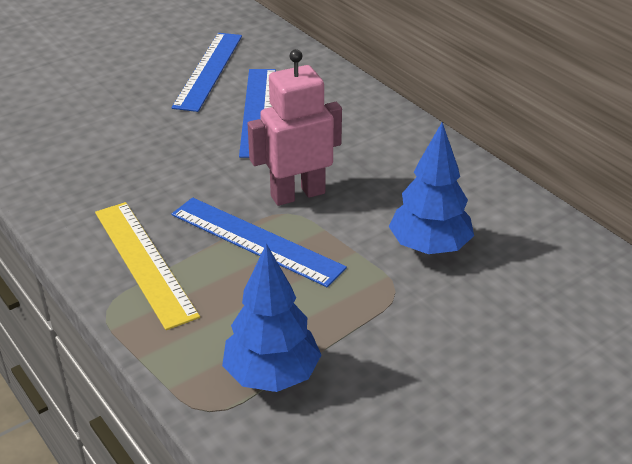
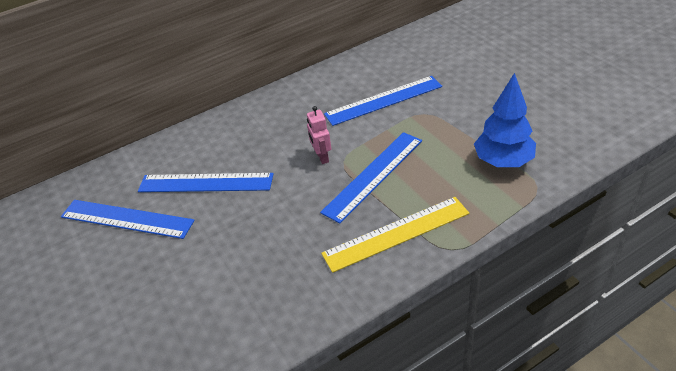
camera: 80 degrees left, 5 degrees up
(297, 194) = (322, 157): pink robot -> pink robot, size x0.54
(429, 247) = (383, 100): blue tree -> blue ruler

